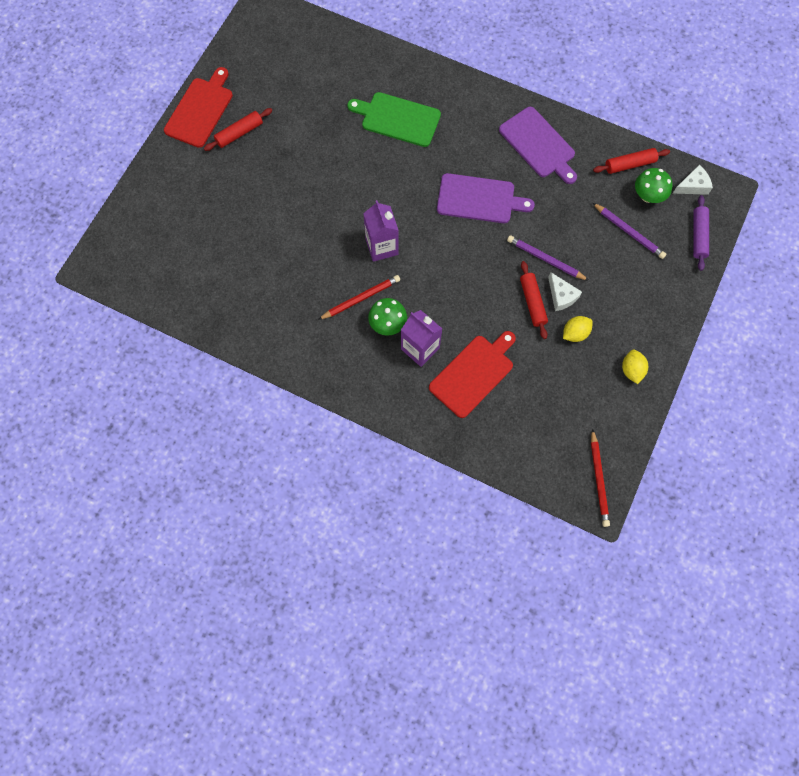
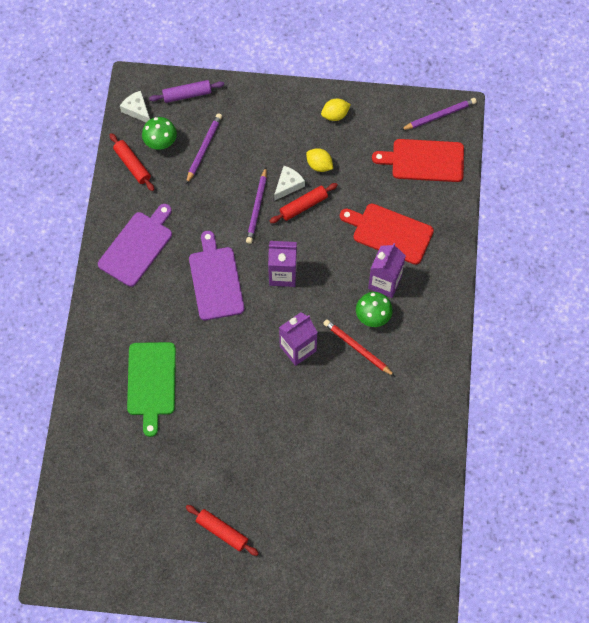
camera: 110 degrees left, 5 degrees down
(200, 110) = (208, 584): red cutting board -> red cutting board (424, 160)
(464, 259) = (282, 274): none -> purple carton
(599, 480) = (439, 115): red pencil -> purple pencil

